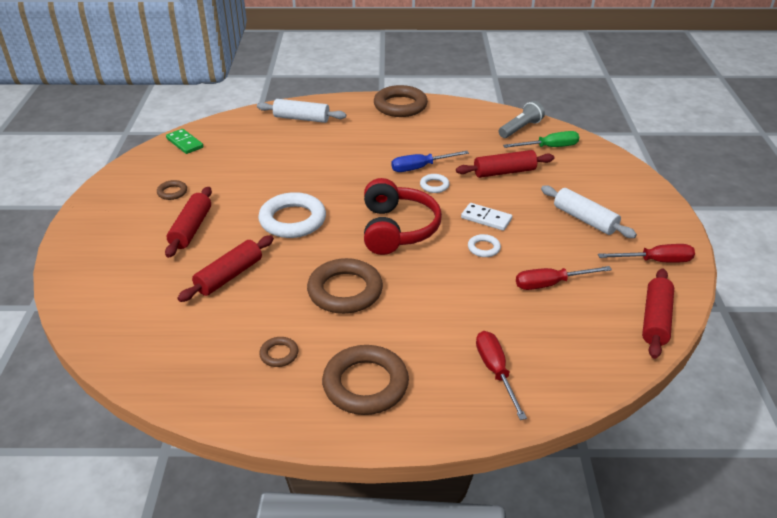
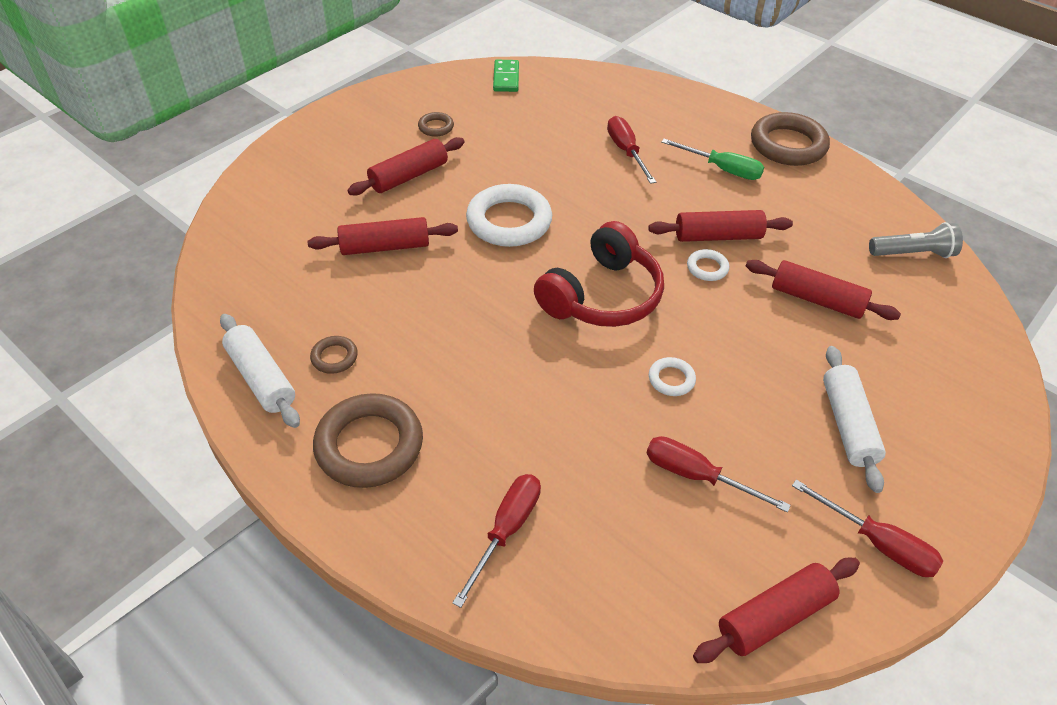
camera: 40 degrees right, 10 degrees up
(301, 118) = (654, 106): white rolling pin -> white rolling pin (261, 378)
(315, 149) = (626, 151): none -> red screwdriver
(345, 291) = (467, 332): brown ring -> none
(420, 167) = (718, 236): blue screwdriver -> red rolling pin
(486, 218) = (719, 345): white domino -> none
(549, 147) = (922, 300): green screwdriver -> green screwdriver (722, 169)

